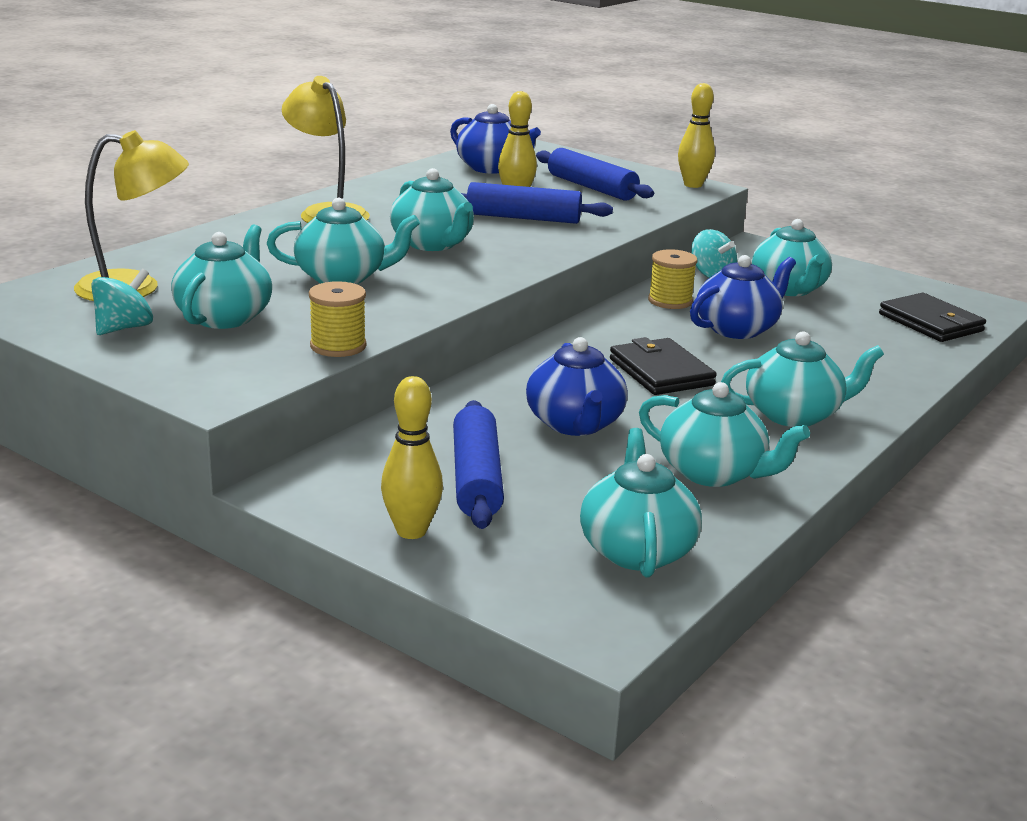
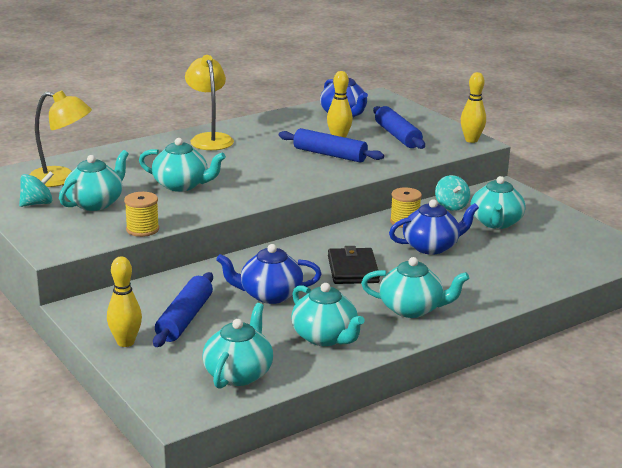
camera: 20 degrees right, 0 degrees up
(433, 244) = (255, 168): turquoise teapot -> none
(575, 424) = (269, 295): blue teapot -> blue teapot turned 75 degrees clockwise
(931, 323) = (573, 259): black wallet -> none

